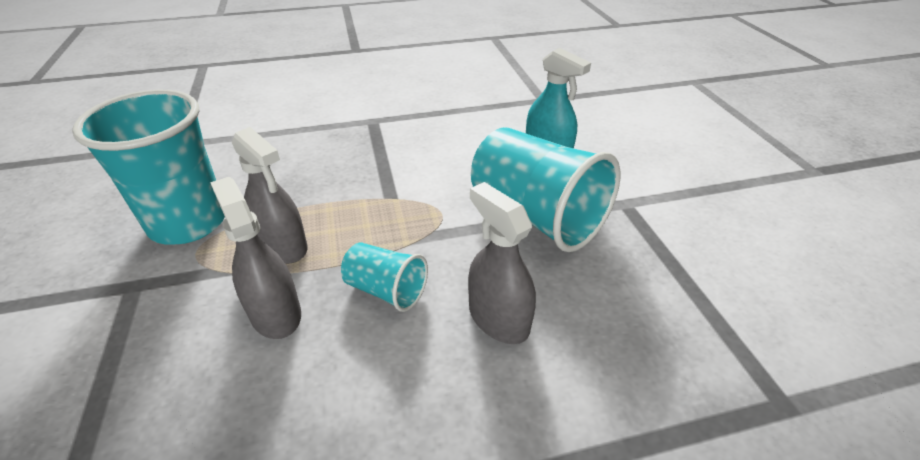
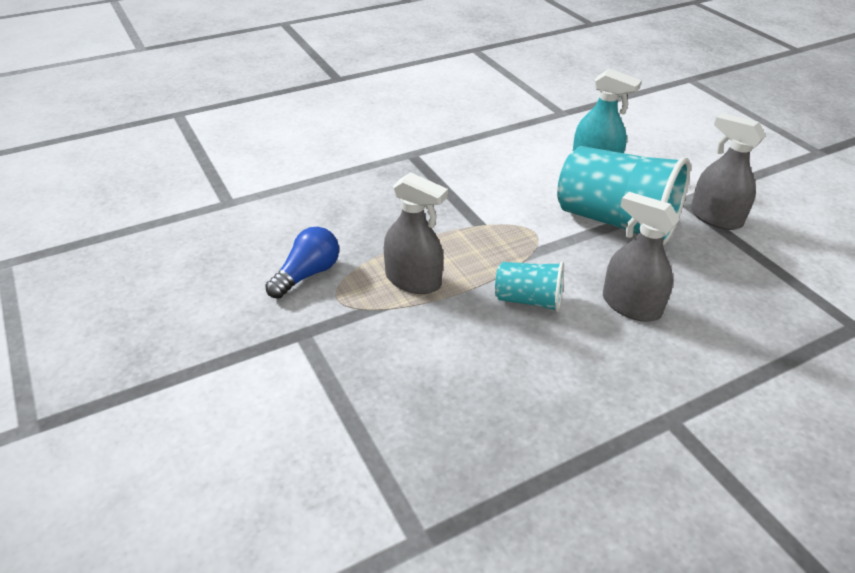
camera: 15 degrees left, 0 degrees up
(188, 223) = (307, 274): turquoise cup -> blue light bulb
(275, 313) = (448, 333): grey spray bottle -> grey spray bottle (715, 217)

